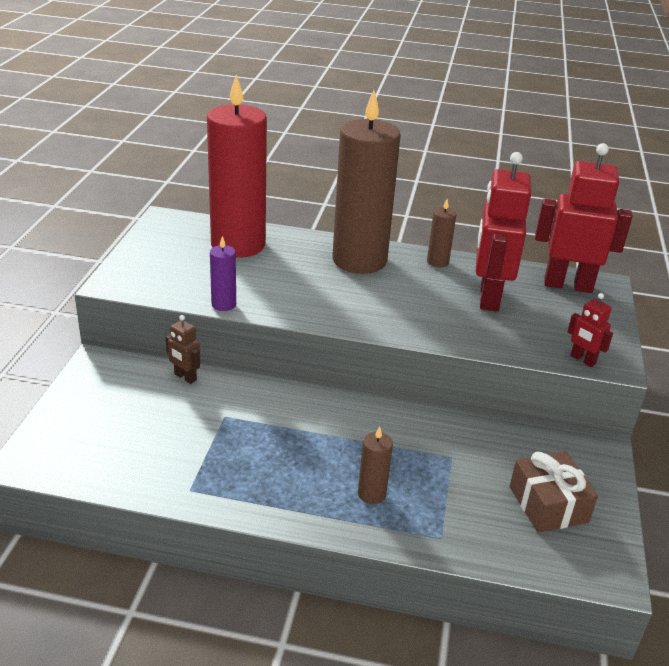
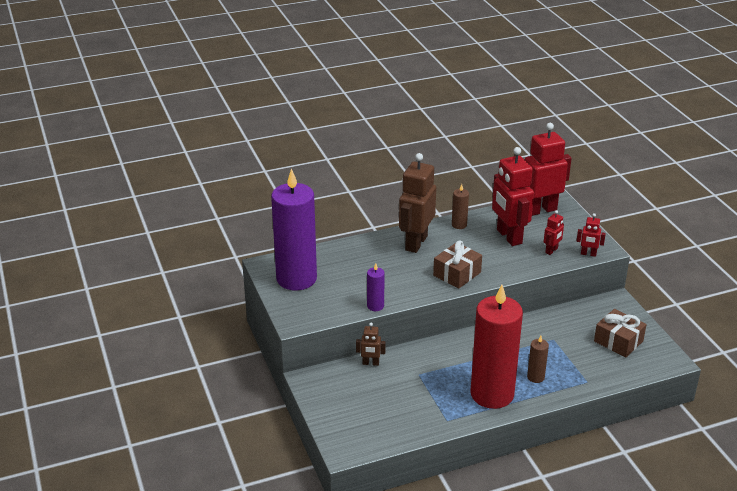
camera: 30 degrees left, 0 degrees up
(177, 243) = (296, 279): none -> purple candle
(238, 245) = (334, 263): red candle -> red candle (492, 394)
(359, 260) = (415, 243): brown candle -> brown robot
(368, 311) = (457, 274): none -> brown gift
(531, 335) = (551, 251): none -> red robot

